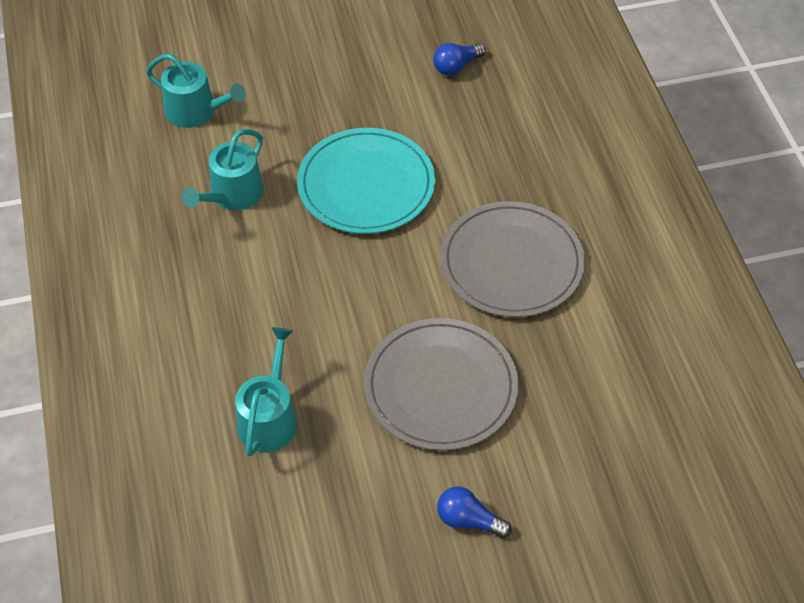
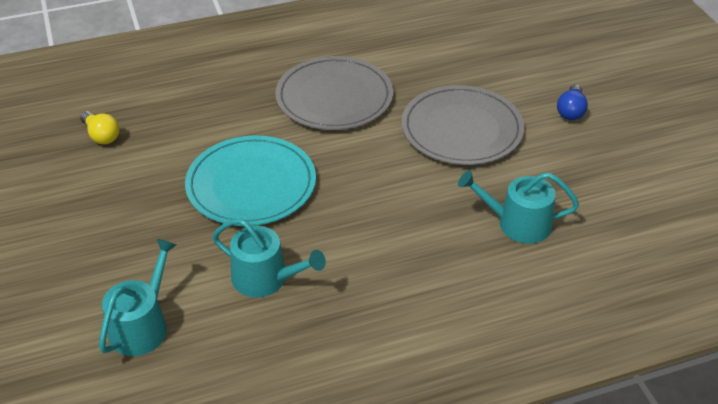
camera: 95 degrees left, 10 degrees down
(456, 66) = (101, 135): blue light bulb -> yellow light bulb

